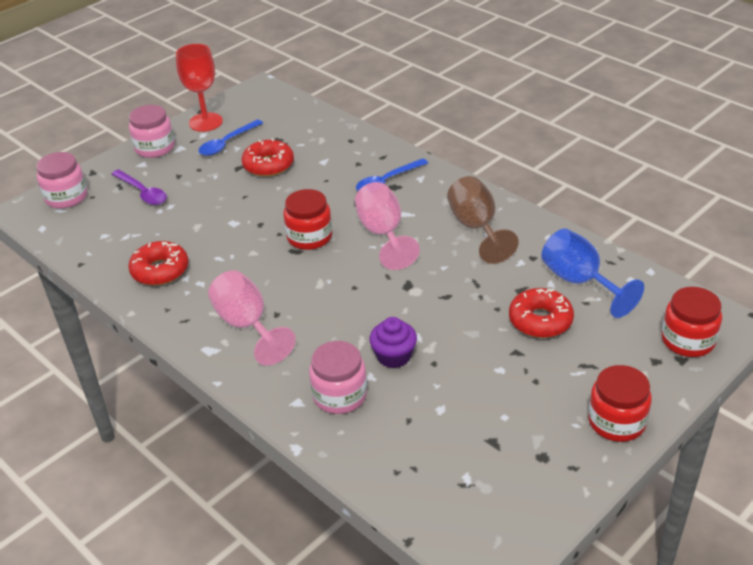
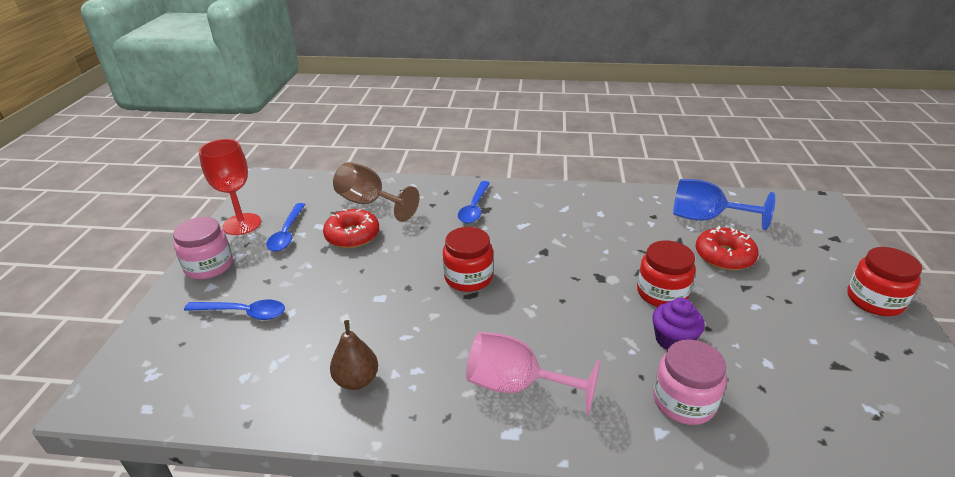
camera: 40 degrees left, 5 degrees down
(66, 197) = (146, 358): pink jar -> none
(142, 192) = (243, 313): purple spoon -> blue spoon
(160, 270) = (357, 380): red donut -> brown pear
(383, 233) = (526, 247): pink goblet -> none
(476, 228) = (587, 213): brown goblet -> brown goblet (369, 203)
(688, 340) = (819, 224): red jar -> red jar (662, 293)

